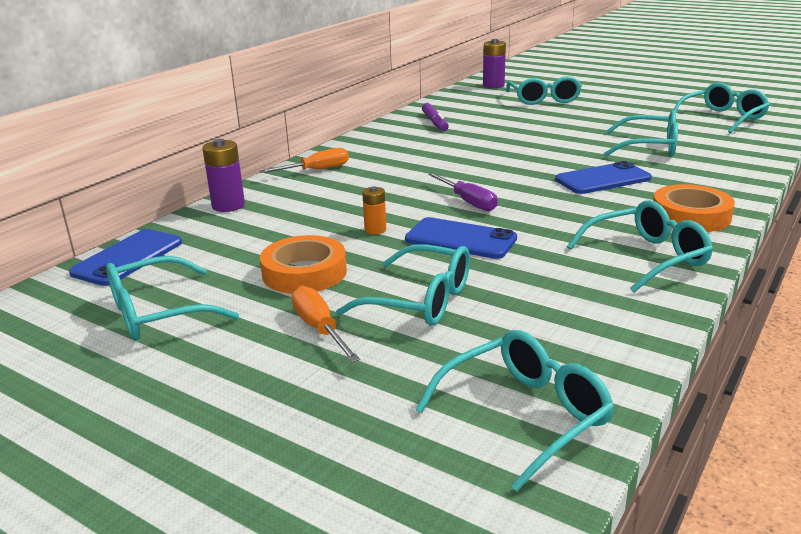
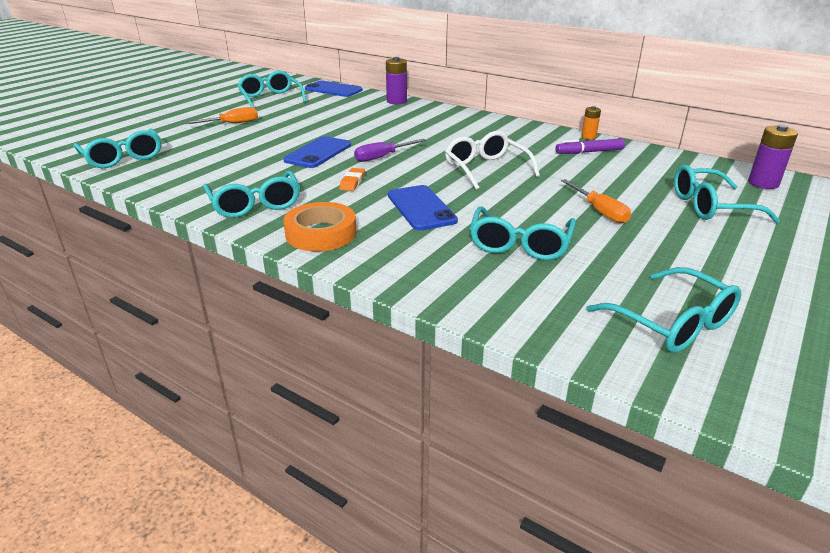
camera: 90 degrees right, 5 degrees up
(304, 272) = (294, 119): orange tape -> none
(316, 170) = (457, 117): orange screwdriver -> orange screwdriver (599, 211)
(375, 230) = (344, 133): orange battery -> orange battery (588, 137)
(419, 300) = (244, 142): turquoise glasses -> none
(491, 157) = (486, 169): none -> white glasses
(553, 212) = (352, 182): none -> orange eraser

